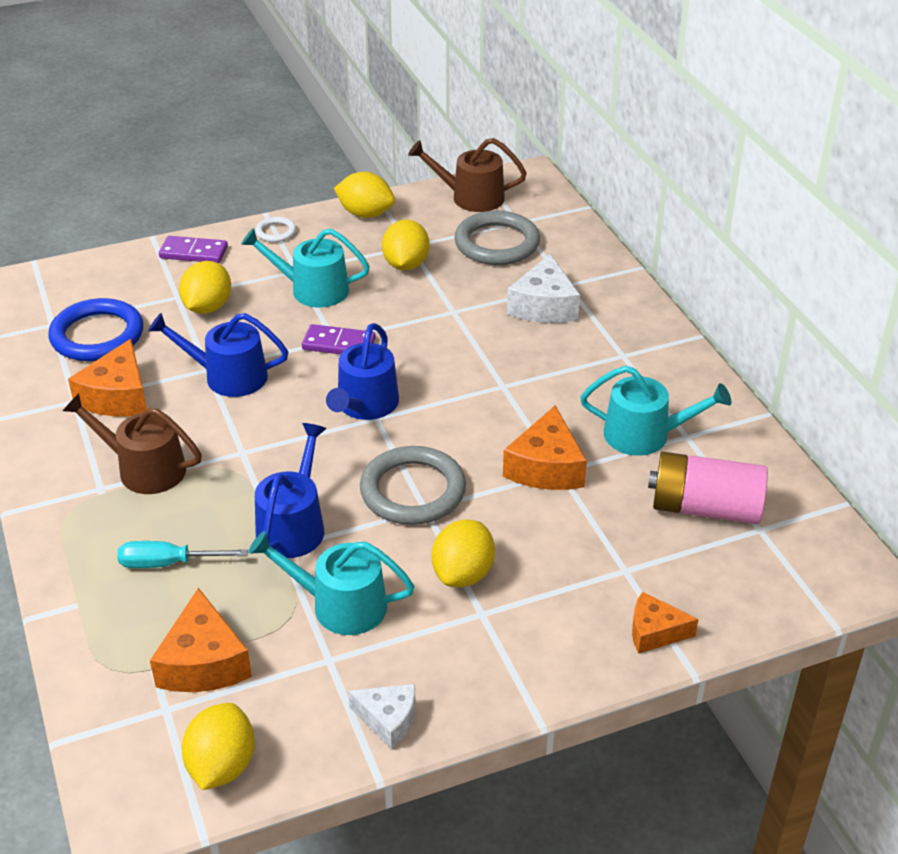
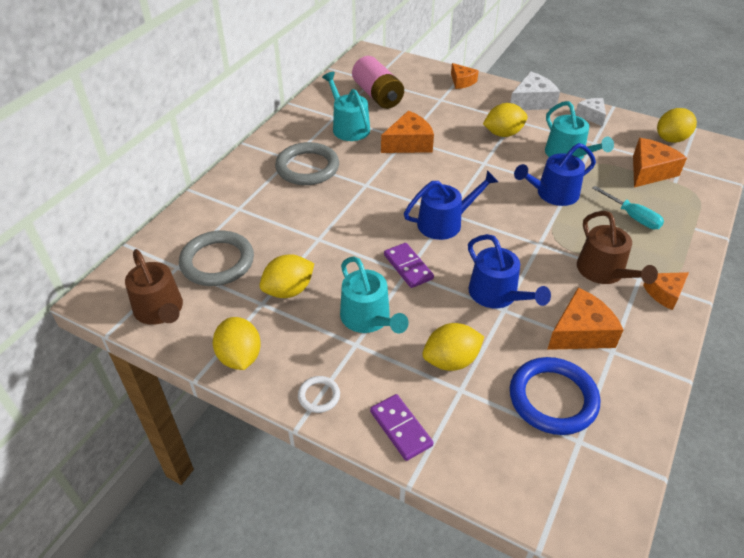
camera: 130 degrees left, 5 degrees up
(60, 489) = (664, 293): none -> orange cheese
(413, 491) = (479, 172): grey ring -> grey ring (307, 167)
(544, 306) = (272, 206): white cheese -> white cheese (532, 101)

